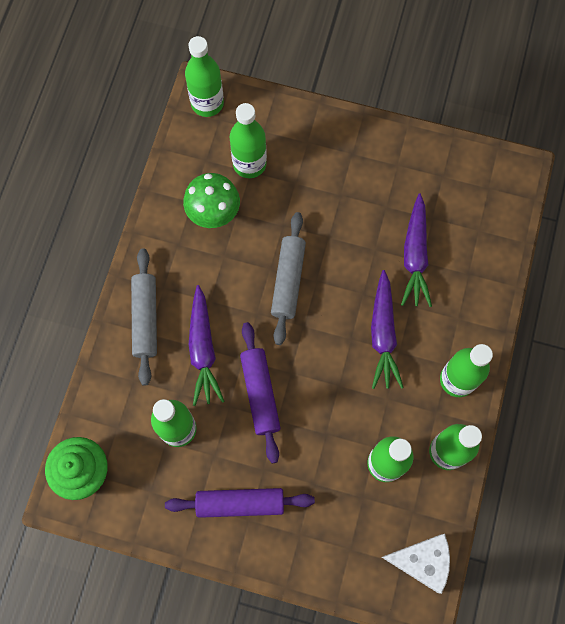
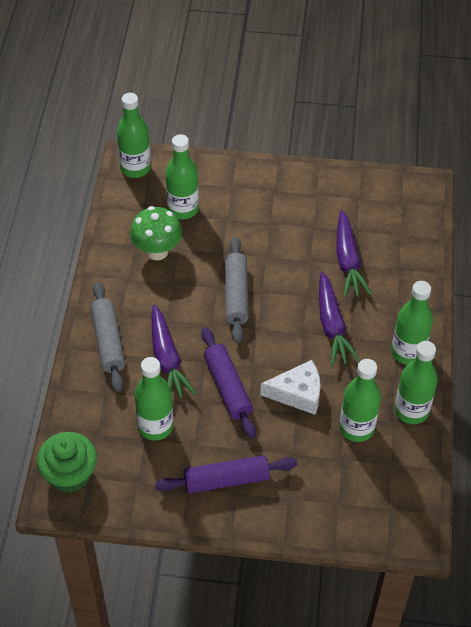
camera: 10 degrees left, 20 degrees down
(422, 561) = (408, 503): white cheese -> white cheese (298, 393)

